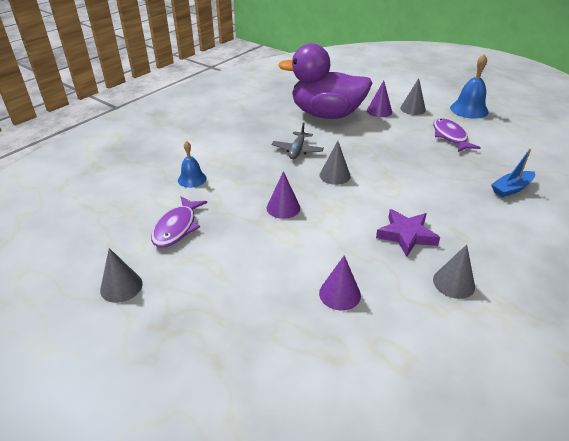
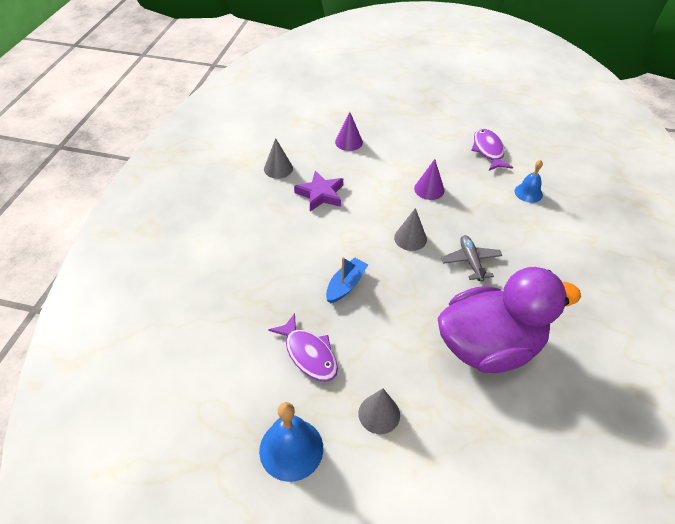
camera: 155 degrees right, 10 degrees up
(121, 287) = (476, 110): grey cone -> none
(379, 111) = (424, 386): purple cone -> none
(511, 189) = (232, 277): blue boat -> blue boat (346, 285)

